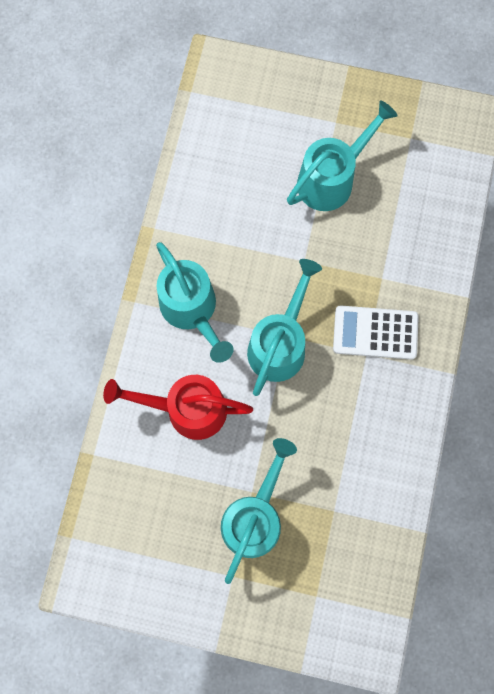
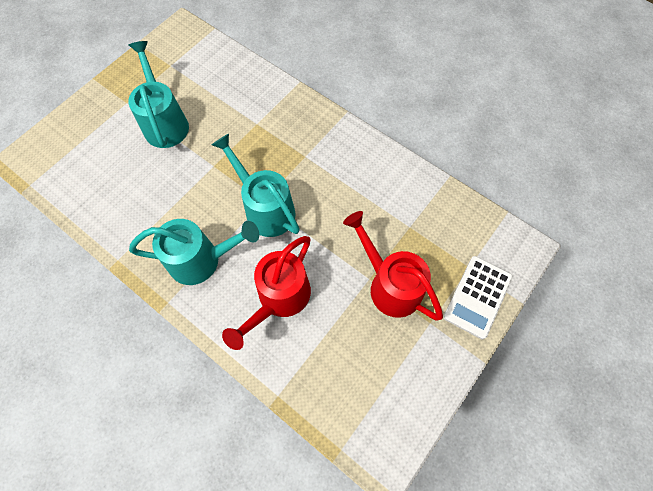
camera: 65 degrees left, 10 degrees down
(255, 516) = (389, 284): turquoise watering can -> red watering can
(375, 332) = (293, 144): white calculator -> white calculator (477, 297)

